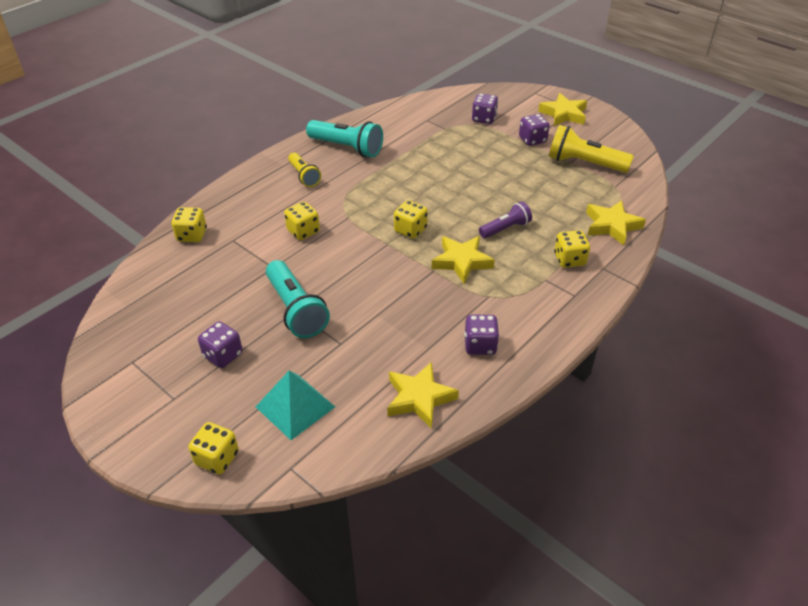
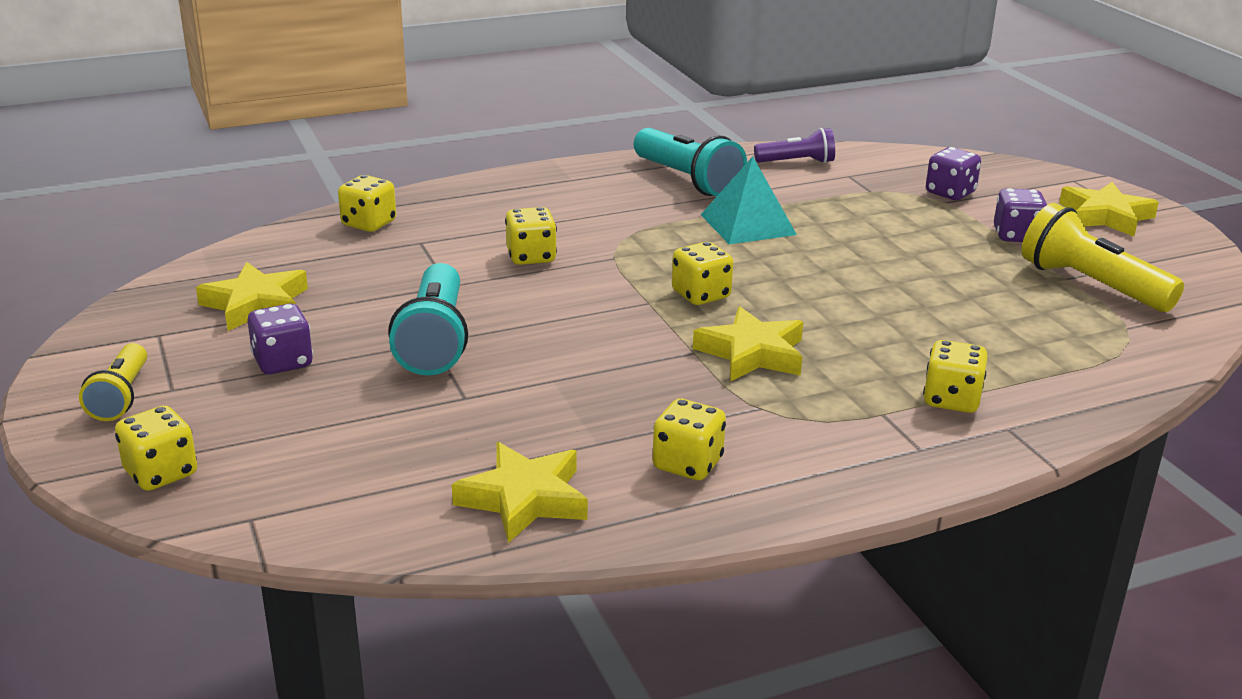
camera: 25 degrees right, 15 degrees down
(295, 406) = (326, 450): turquoise pyramid -> turquoise pyramid (747, 224)
(304, 176) = (591, 197): yellow flashlight -> yellow flashlight (121, 397)
(480, 345) = (687, 464): purple dice -> yellow dice
(505, 228) = (867, 332): purple flashlight -> purple flashlight (797, 162)
(612, 225) = (1075, 376): yellow star -> yellow star (256, 304)

